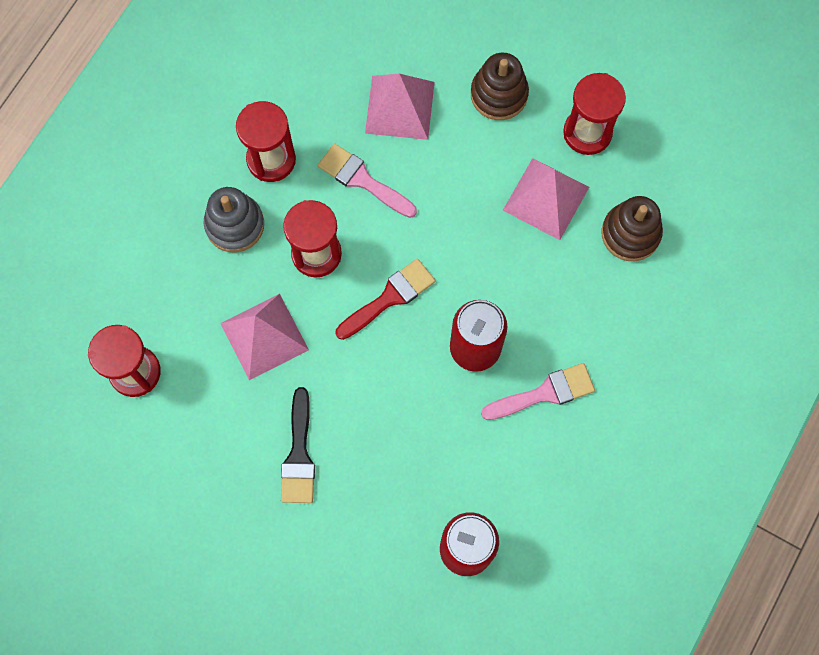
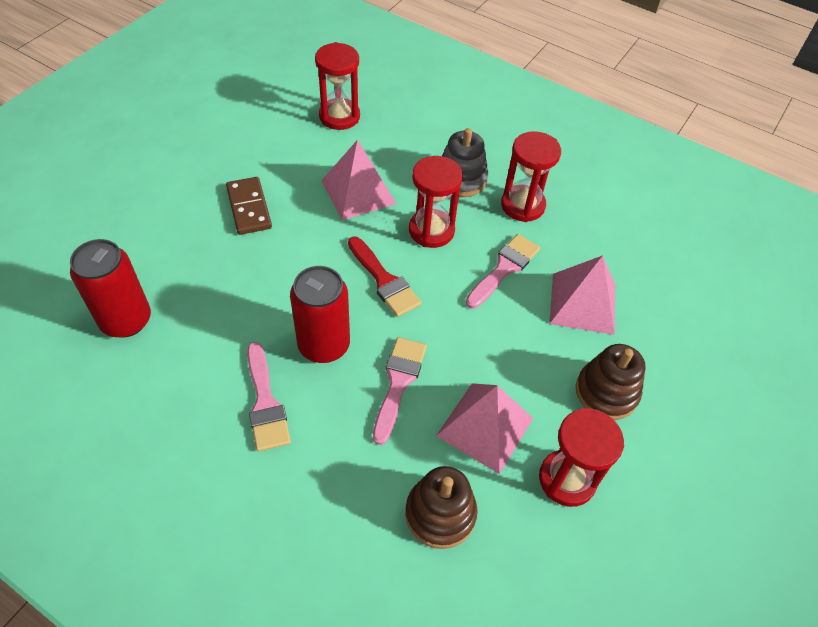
camera: 90 degrees right, 20 degrees down
(299, 454) = (249, 208): black brush -> brown domino
(509, 275) = (398, 383): none -> pink brush

